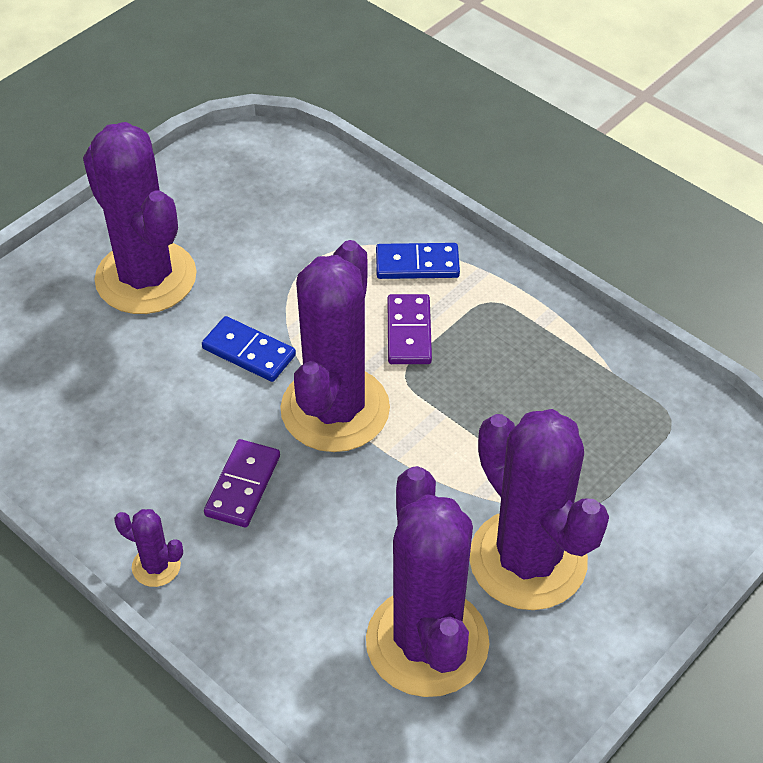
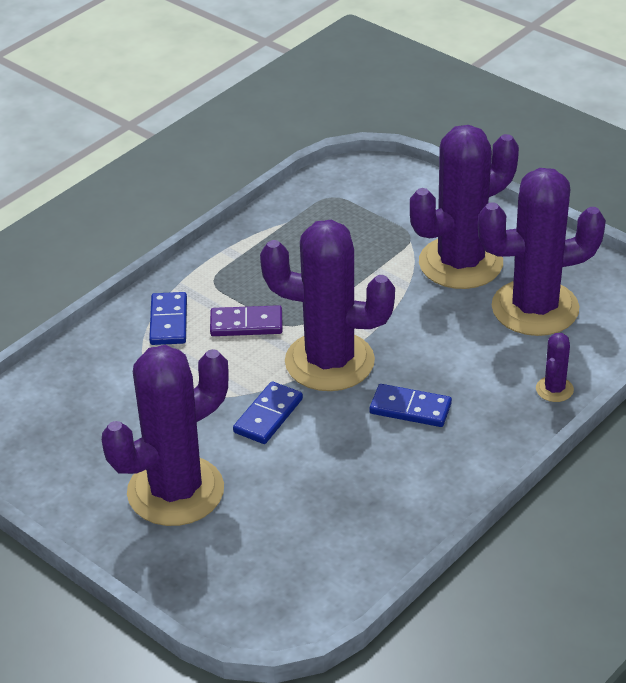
camera: 90 degrees left, 10 degrees down
(156, 566) = (493, 451): purple cactus -> purple cactus (554, 389)
(243, 486) = (410, 408): purple domino -> blue domino

